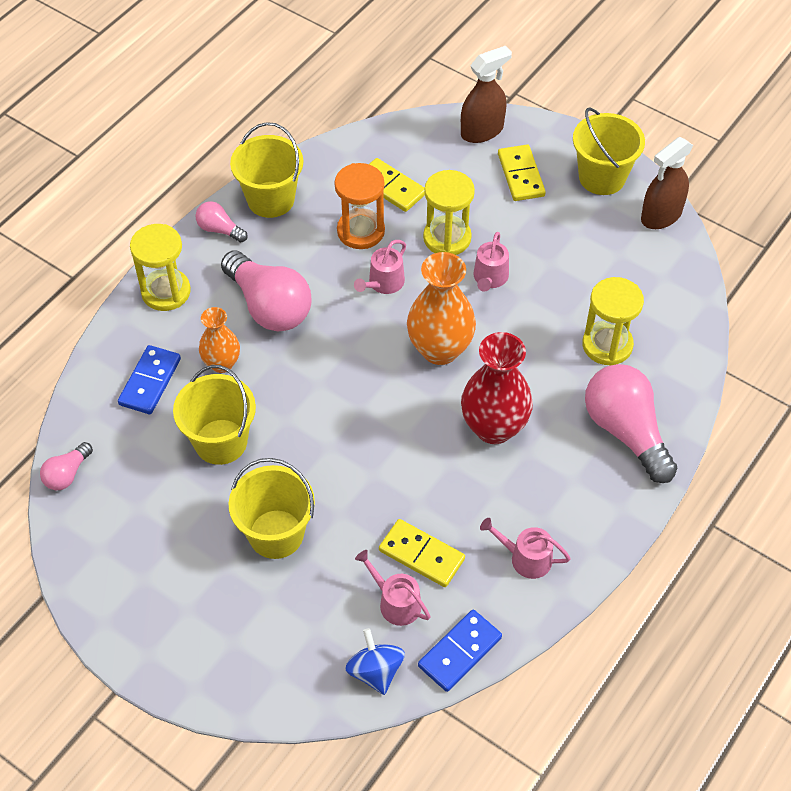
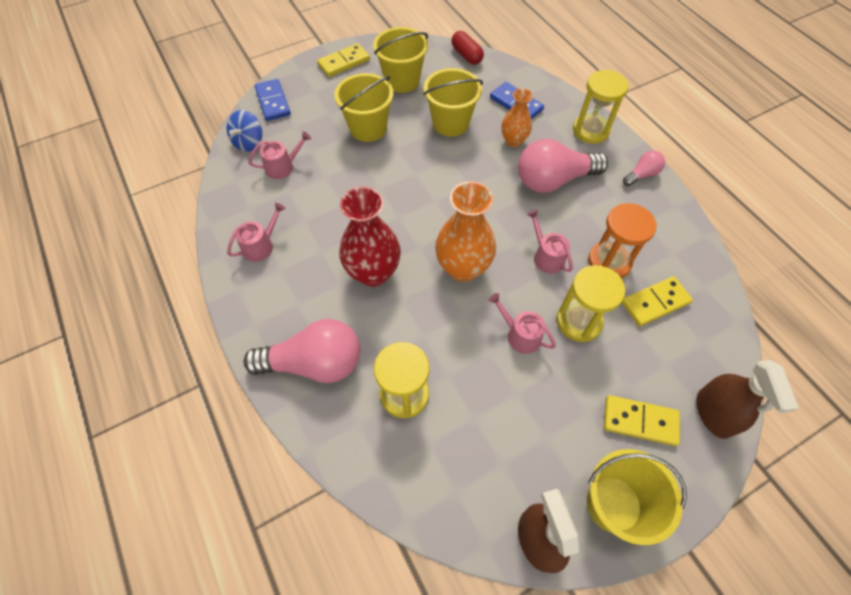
camera: 115 degrees right, 5 degrees up
(67, 474) = (466, 55): pink light bulb -> red capsule
(271, 199) = (665, 214): yellow bucket -> yellow bucket (402, 81)
(375, 671) = (249, 142): blue spinning top -> blue spinning top turned 105 degrees clockwise
(421, 555) = (304, 191): yellow domino -> yellow domino (344, 62)
(460, 652) = (228, 185): blue domino -> blue domino (273, 102)

